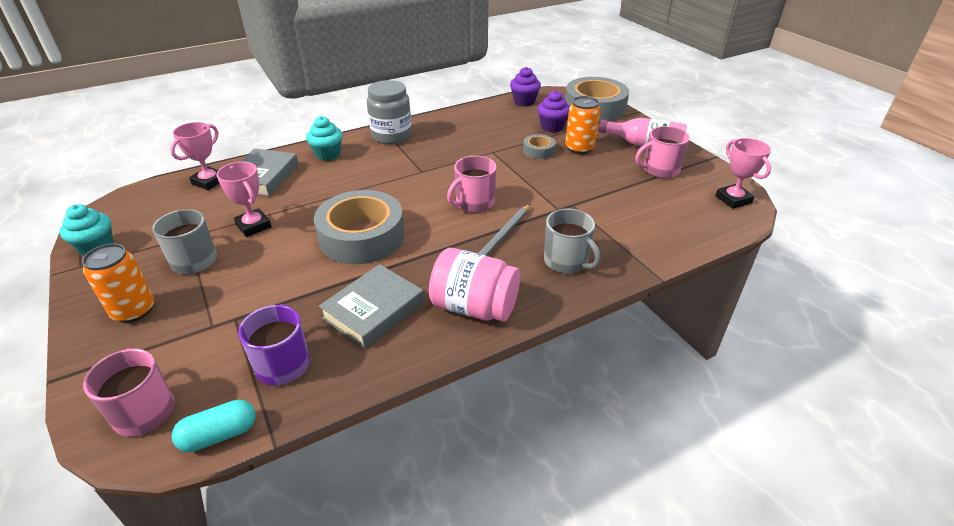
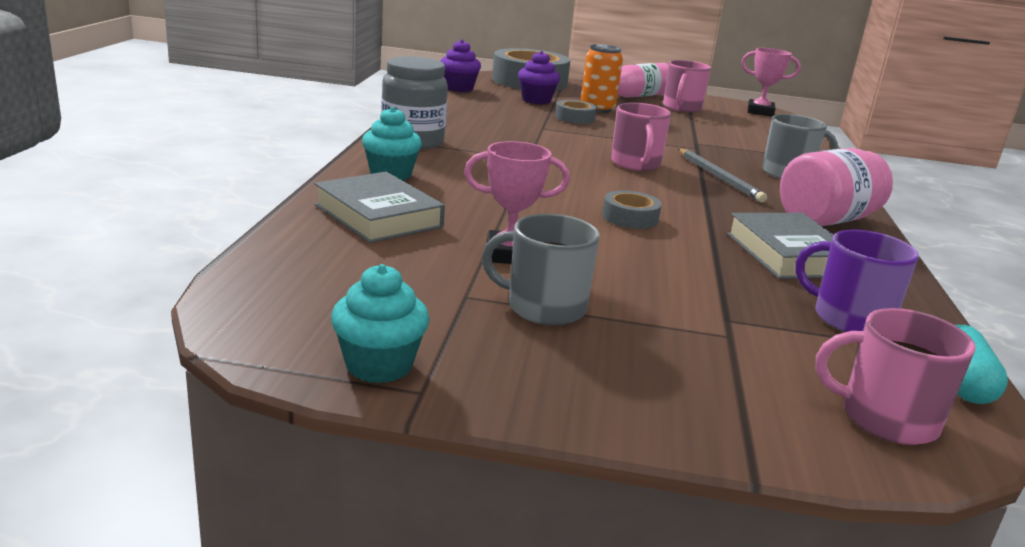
camera: 55 degrees left, 15 degrees down
(134, 310) = (628, 376): orange can -> none
(209, 181) = (317, 244): pink trophy -> none
(362, 236) = (630, 217): grey tape -> grey tape, size x0.46

